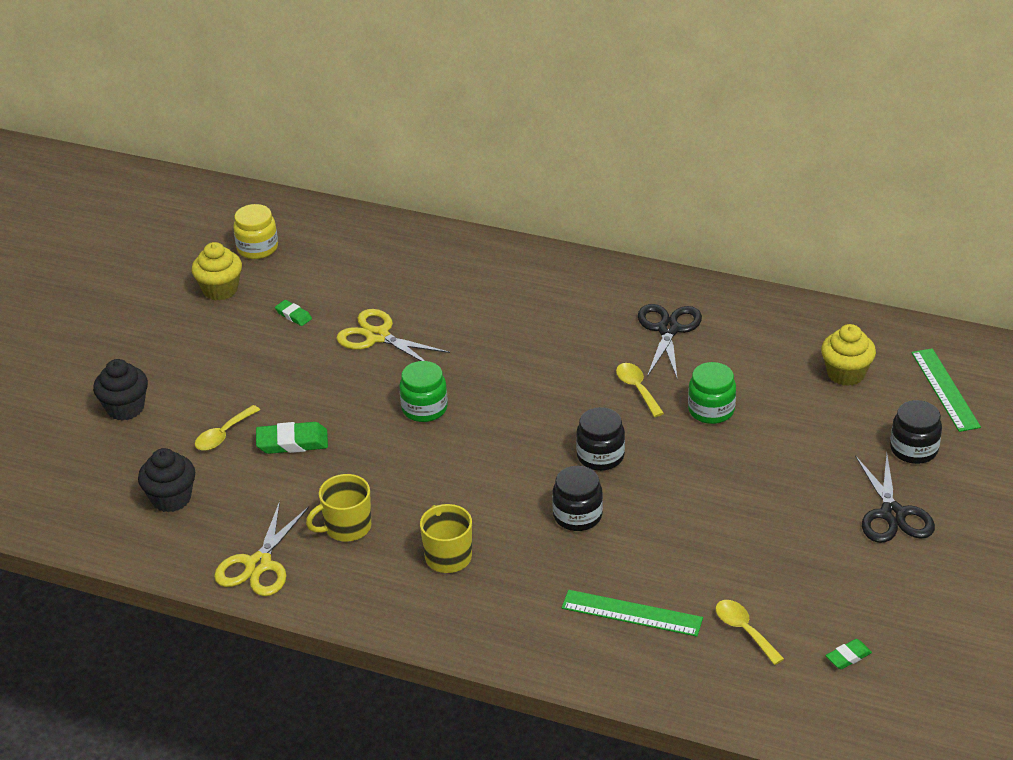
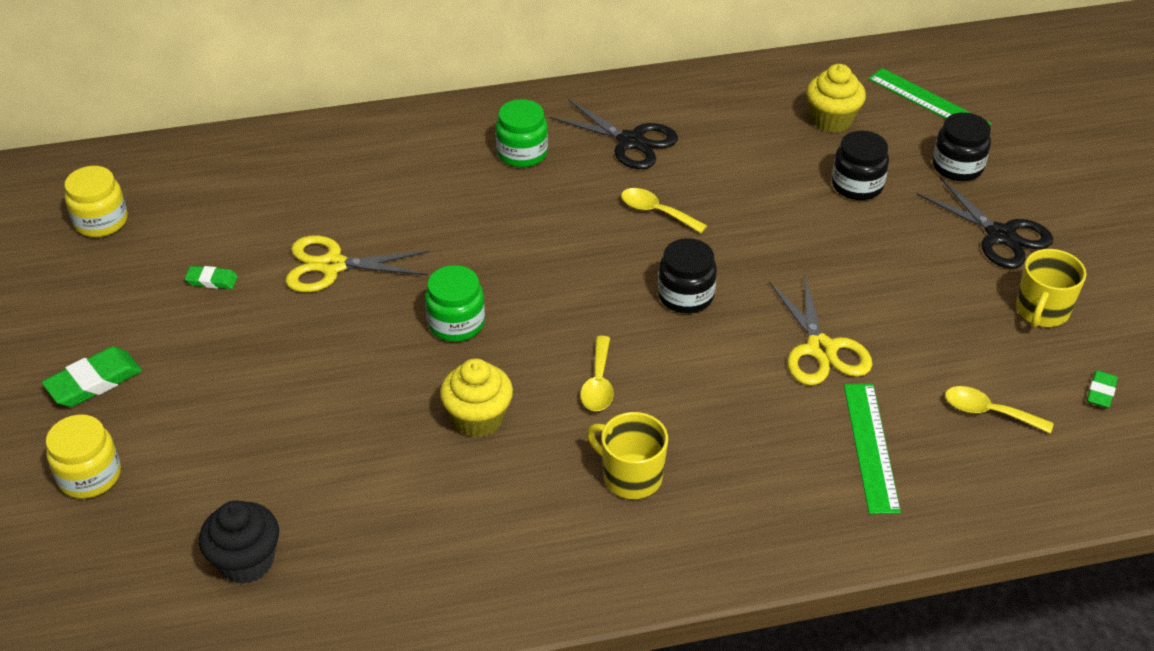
camera: 35 degrees left, 5 degrees up
(125, 408) = (90, 476): black cupcake -> yellow jar
(220, 289) = (94, 285): yellow cupcake -> yellow cupcake (478, 418)
(223, 435) = (246, 454): yellow spoon -> yellow spoon (598, 383)
(259, 564) = (426, 591): yellow scissors -> yellow scissors (821, 349)
(292, 442) = (338, 426): green eraser -> green eraser (94, 382)
(347, 527) = (490, 496): yellow mug -> yellow mug (1041, 311)
(577, 516) = (722, 368): black jar -> black jar (857, 185)
(631, 613) = (871, 447): green ruler -> green ruler turned 75 degrees counterclockwise
(668, 330) = (630, 141): black scissors -> black scissors turned 150 degrees clockwise
(711, 410) = (746, 204): green jar -> green jar (522, 153)

